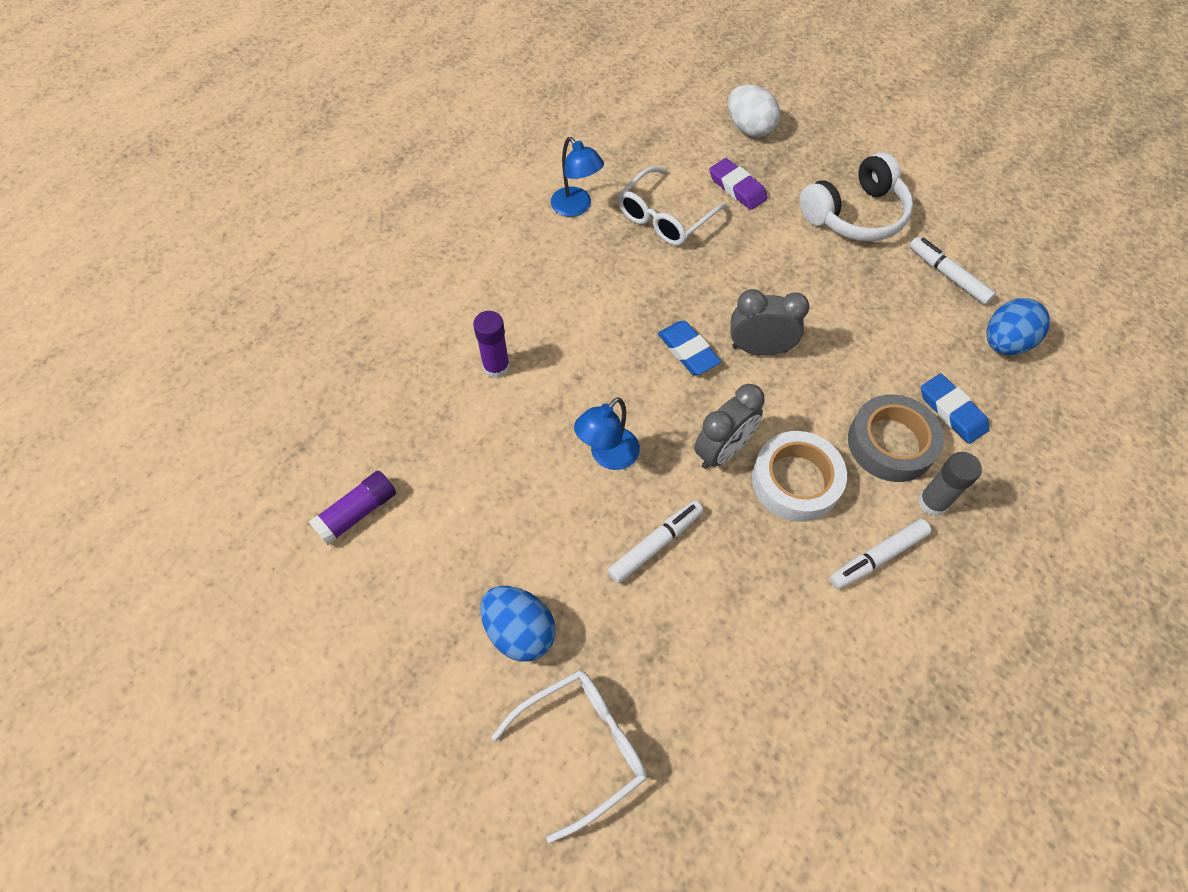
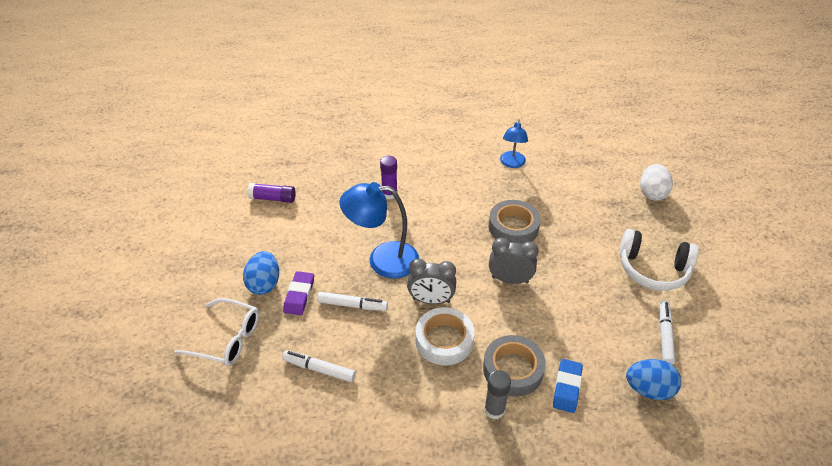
camera: 50 degrees right, 15 degrees down
(608, 456) = (382, 260): blue lamp -> blue lamp, size x1.67
(665, 217) = (547, 197): white glasses -> none
(681, 284) = (513, 227): none -> grey tape
(688, 351) = (475, 253): blue eraser -> none
(737, 188) = (604, 212): purple eraser -> purple eraser (299, 295)
(759, 349) = (510, 280): grey clock -> grey clock turned 45 degrees counterclockwise
(877, 557) = (433, 402): white marker -> white marker (319, 369)

